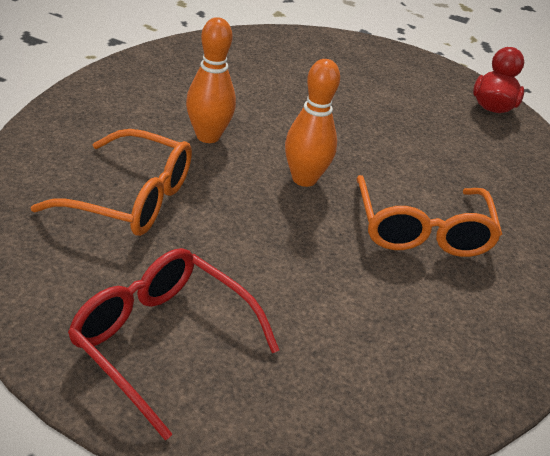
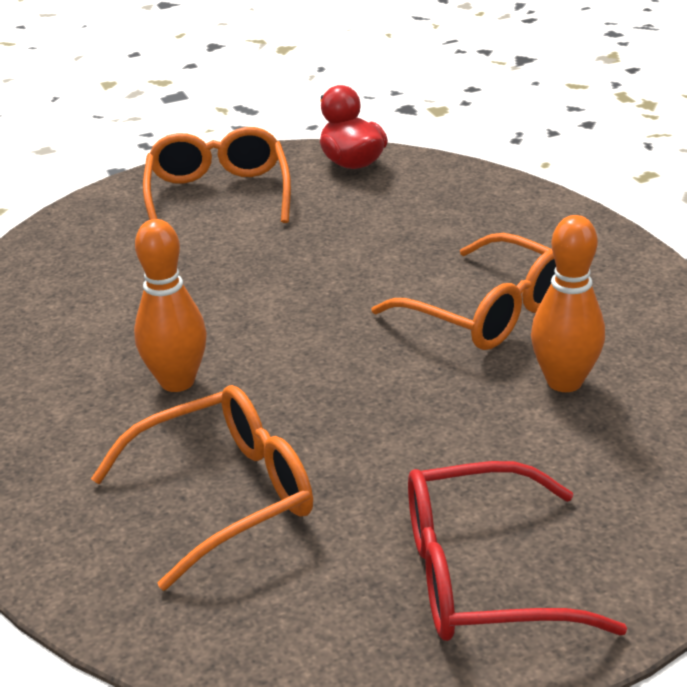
camera: 40 degrees left, 5 degrees down
(304, 179) = (330, 348): orange bowling pin -> orange bowling pin (564, 382)
(389, 73) = (218, 195): none -> orange glasses

